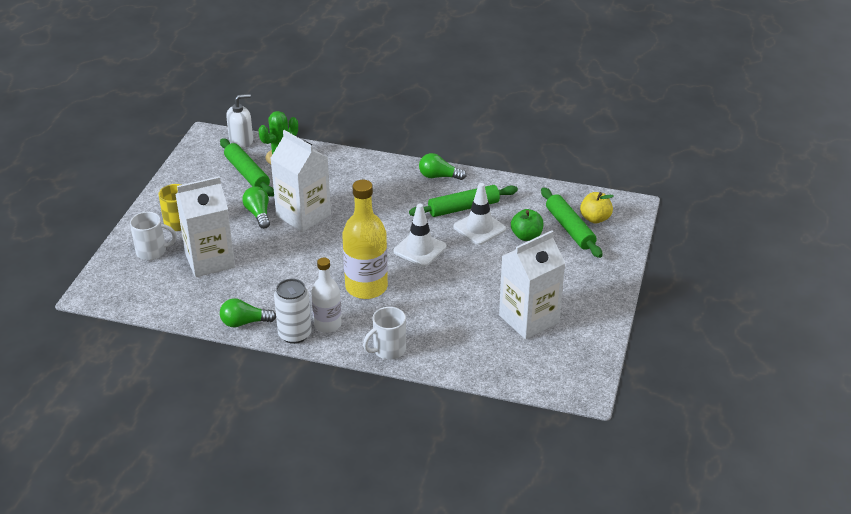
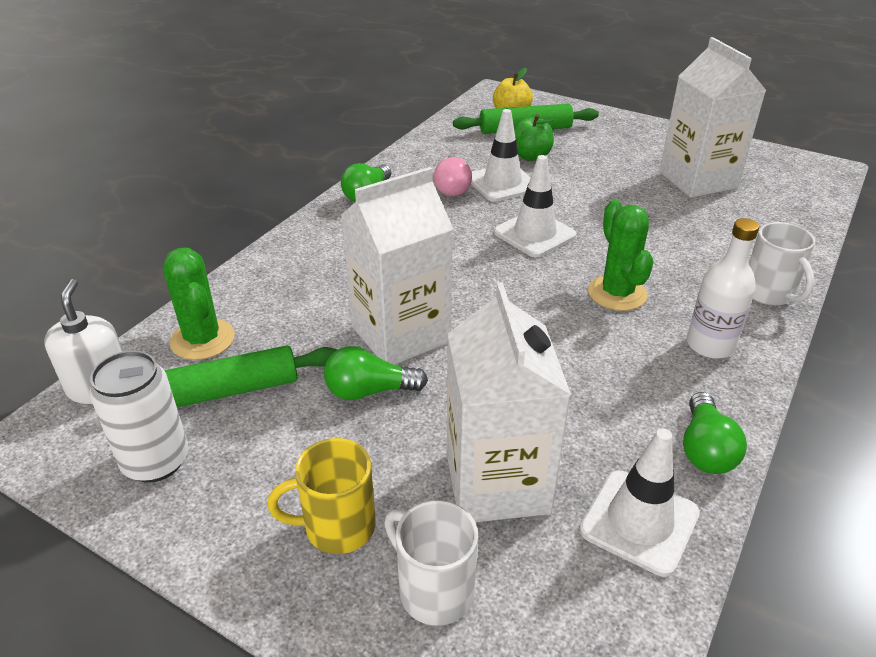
camera: 75 degrees left, 0 degrees up
(152, 251) = (434, 590): white mug -> white mug turned 60 degrees counterclockwise
(195, 303) = (639, 522): none -> white traffic cone
(295, 334) = (737, 386): white can -> white can (156, 461)
(366, 287) = (617, 293): yellow bottle -> green cactus
(463, 208) = (451, 187): green rolling pin -> pink light bulb

